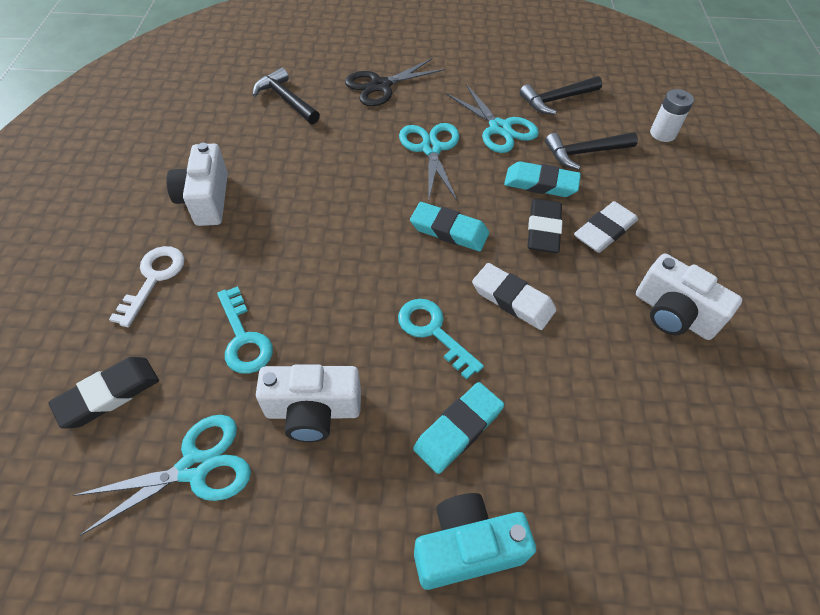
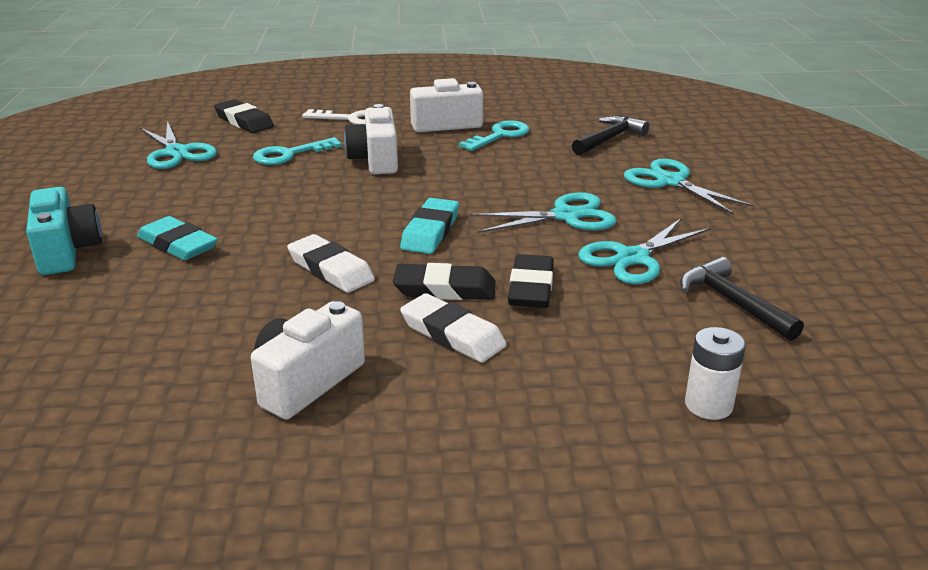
camera: 85 degrees right, 25 degrees down
(313, 411) = (213, 185): white camera -> white camera (375, 160)
(380, 86) = (670, 182): black scissors -> turquoise scissors
(433, 331) = (290, 229): turquoise key -> turquoise key (500, 135)
(512, 299) = (331, 269): white eraser -> white eraser turned 75 degrees counterclockwise
(540, 183) = (531, 287): turquoise eraser -> black eraser
(584, 153) = (614, 323): black hammer -> none

